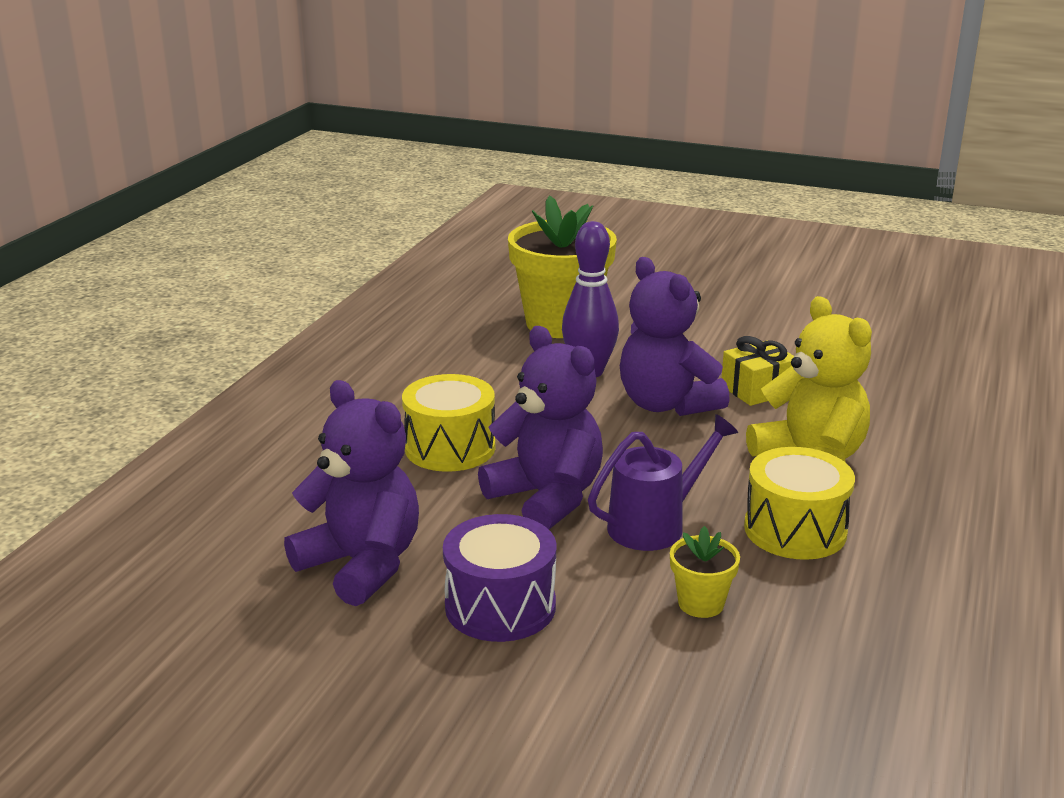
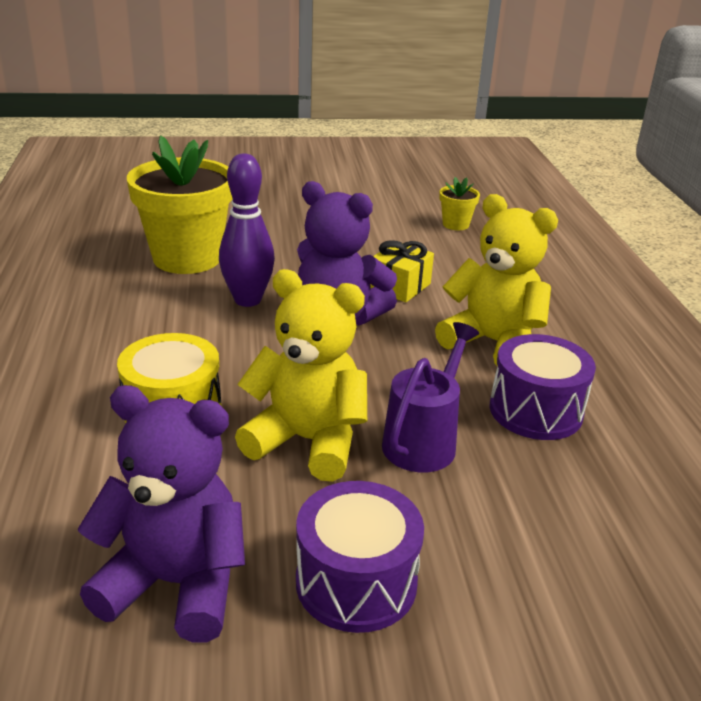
camera: 30 degrees left, 5 degrees up
(546, 498) = (307, 441): purple teddy bear -> yellow teddy bear
(701, 603) = (526, 511): yellow flower pot -> yellow flower pot (455, 224)
(795, 530) = (535, 410): yellow drum -> purple drum

